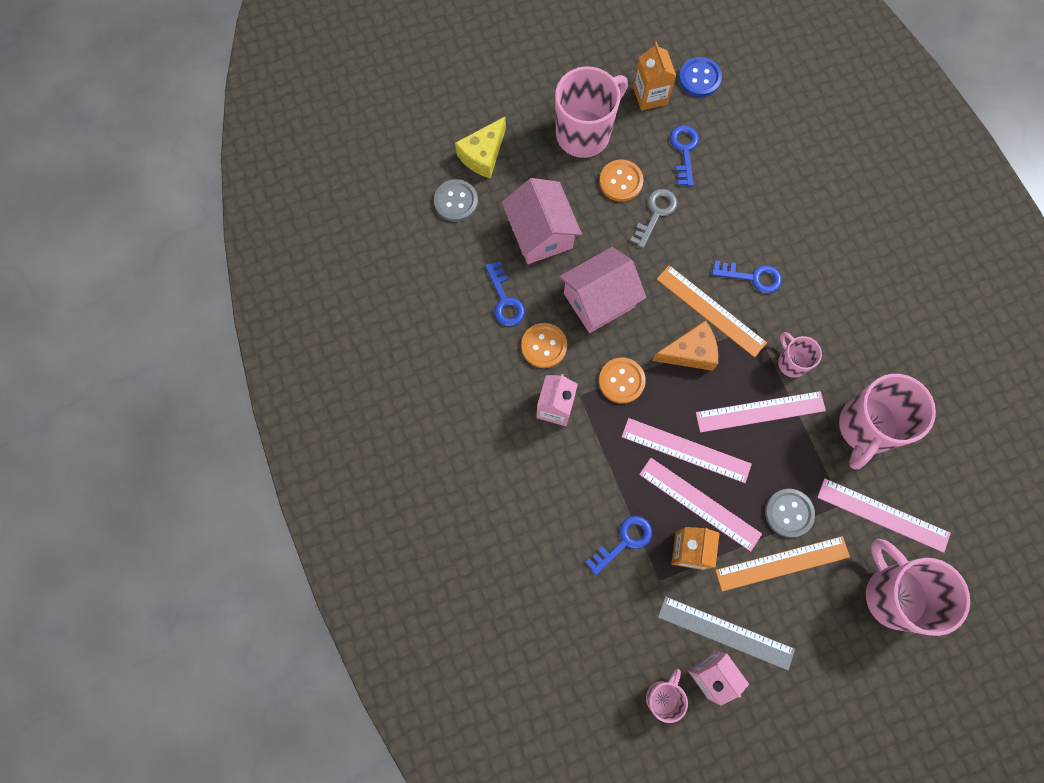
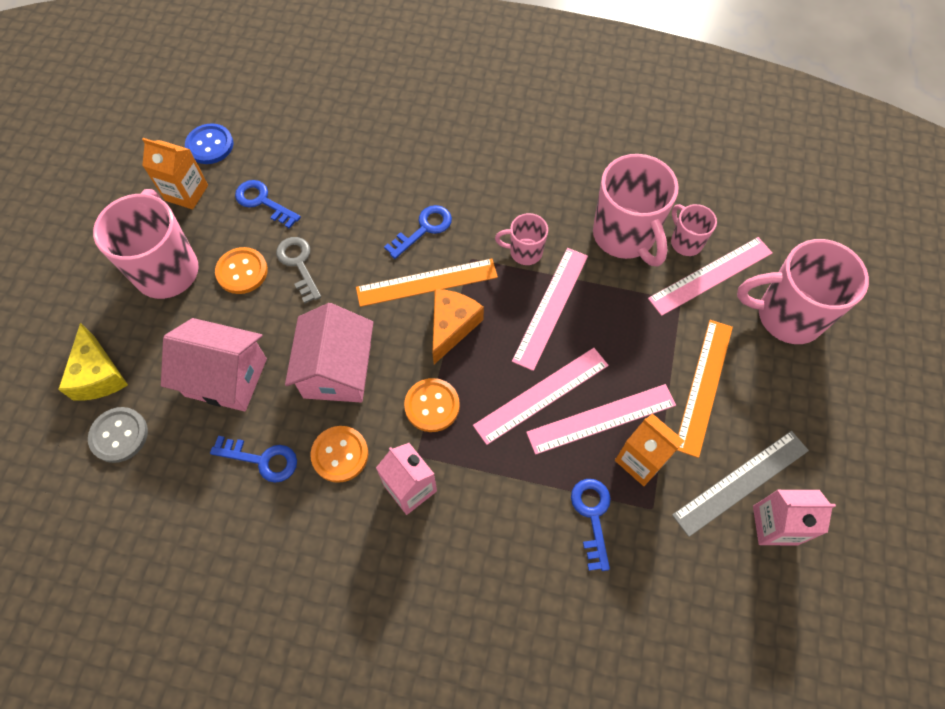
camera: 55 degrees left, 10 degrees down
(662, 696) = (772, 589): pink mug -> pink mug (685, 242)
(789, 513) = (660, 348): grey button -> none

